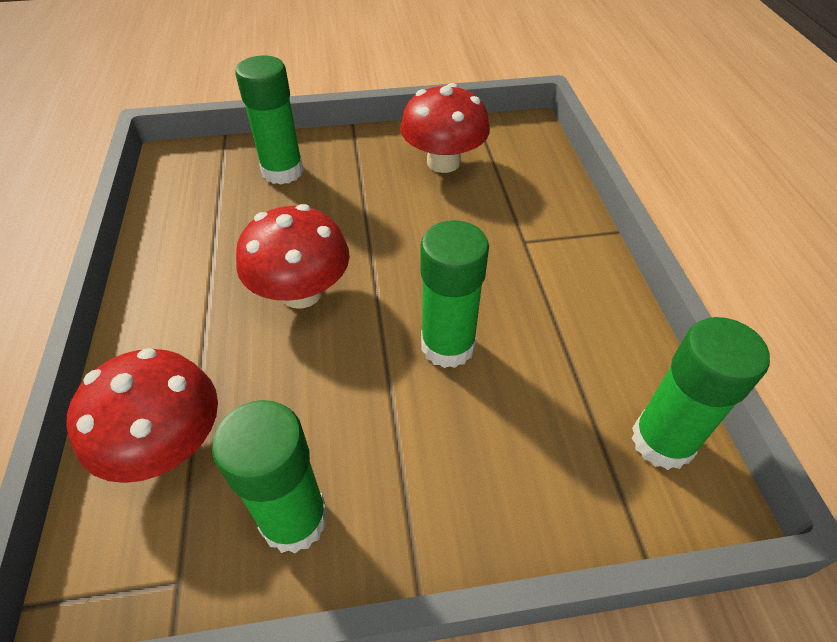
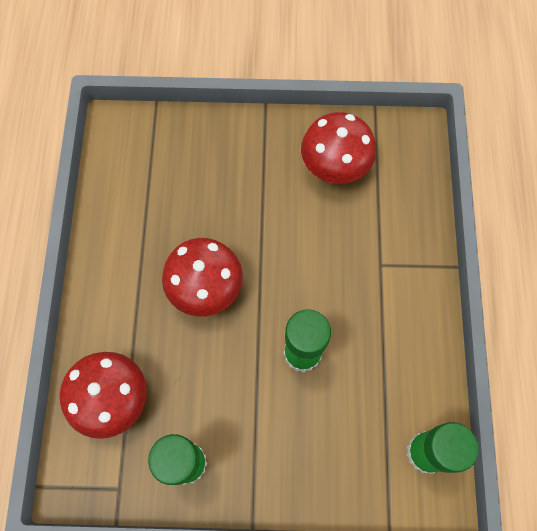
camera: 10 degrees right, 20 degrees up
(282, 171) = (201, 156): green glue stick -> none

